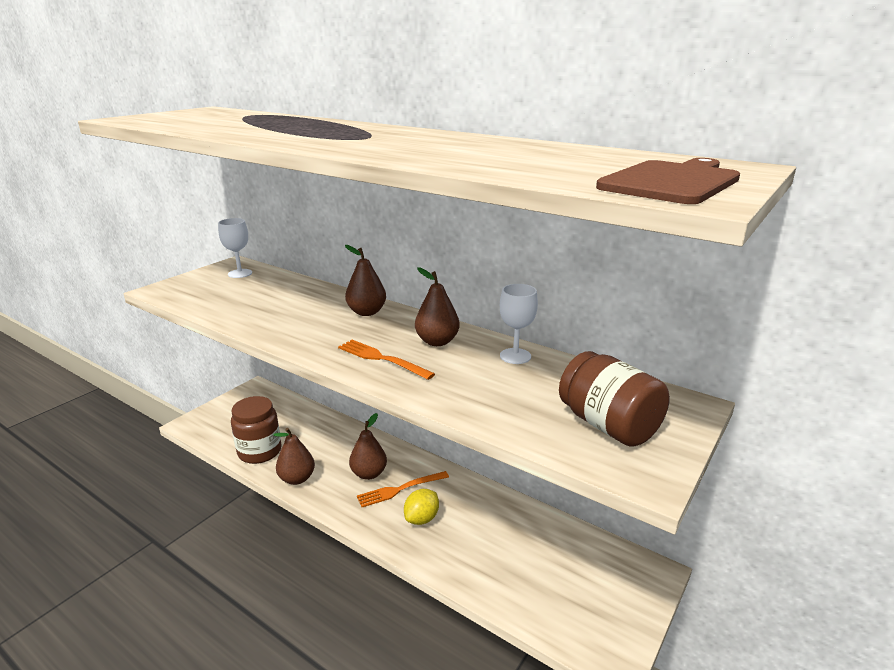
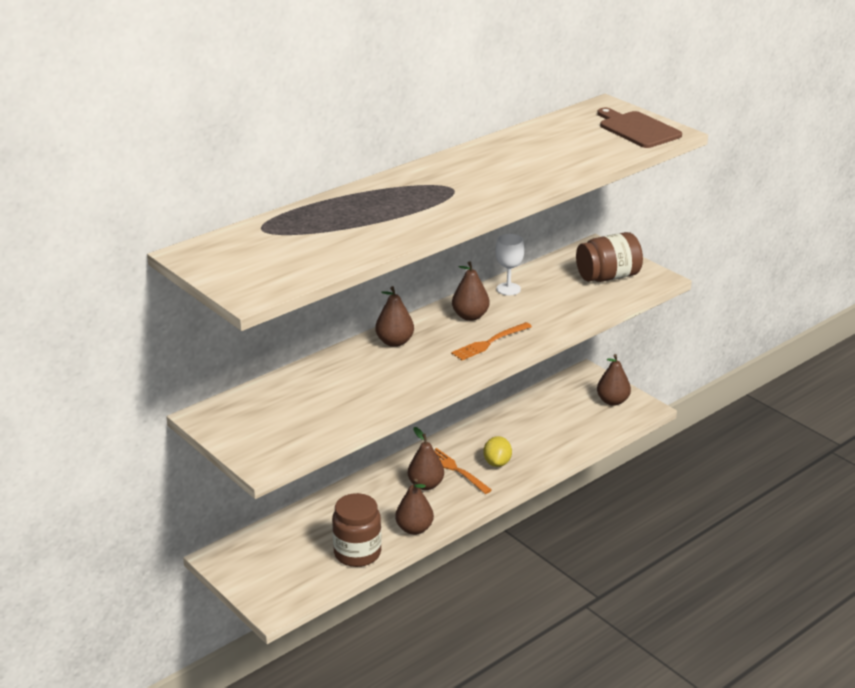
camera: 75 degrees left, 5 degrees up
(240, 273) = (241, 411): white goblet -> none
(399, 489) = (456, 470): orange fork -> orange fork turned 150 degrees clockwise
(421, 518) = (497, 463): yellow lemon -> yellow lemon turned 45 degrees clockwise
(606, 612) = (612, 401): none -> brown pear

